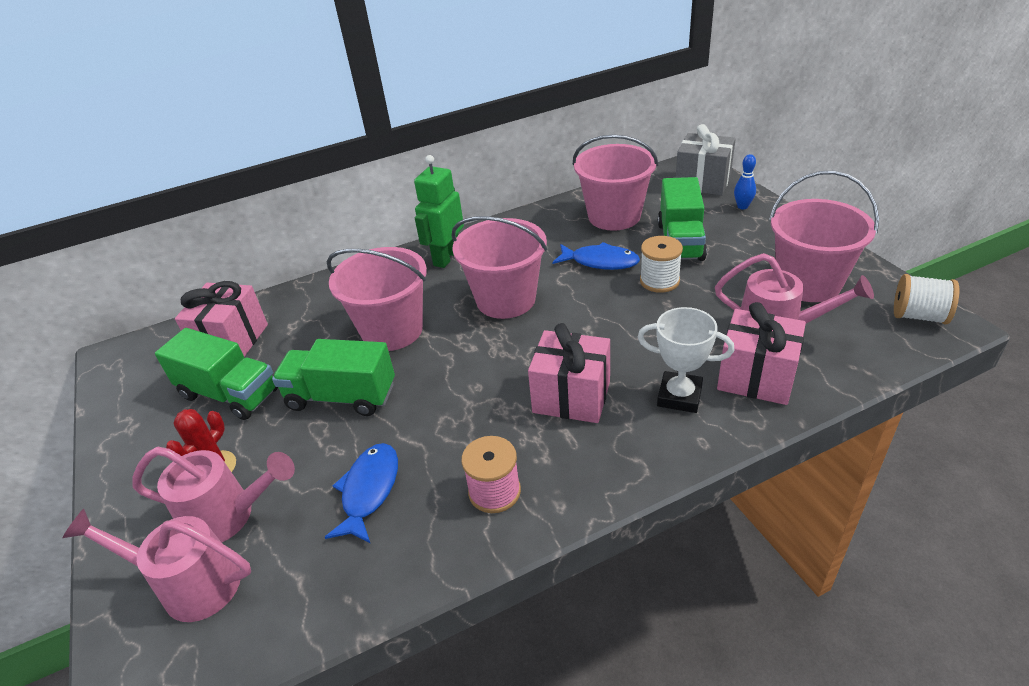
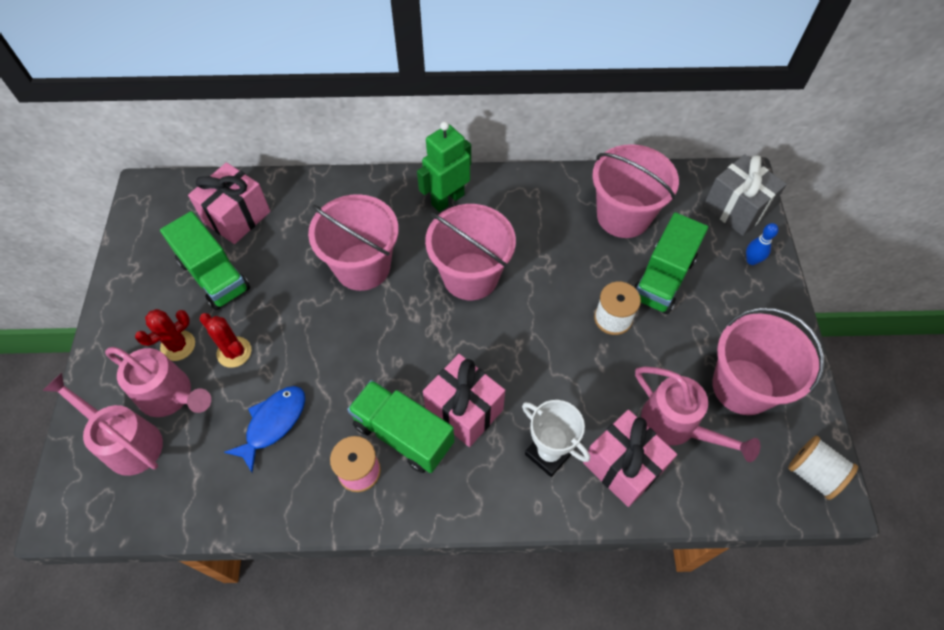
camera: 20 degrees right, 20 degrees up
(287, 447) = (234, 352): none -> red cactus
(341, 397) = (293, 320): green truck -> green truck (403, 434)
(600, 262) = (576, 269): blue fish -> none

